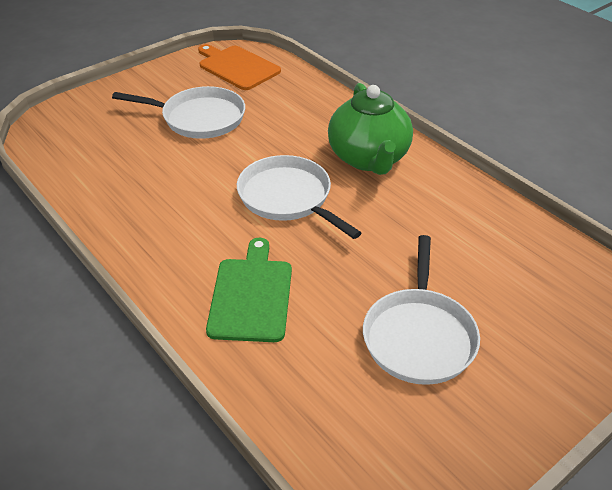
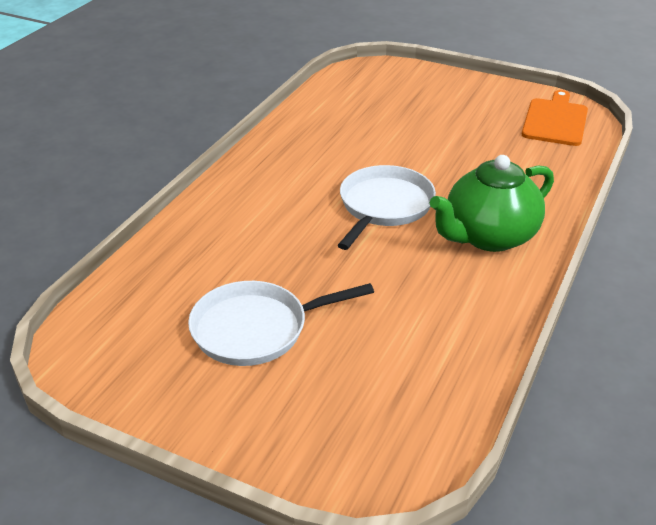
camera: 65 degrees right, 5 degrees down
(199, 118) = (452, 128): white pan -> none
(251, 295) = (247, 224): green cutting board -> none

